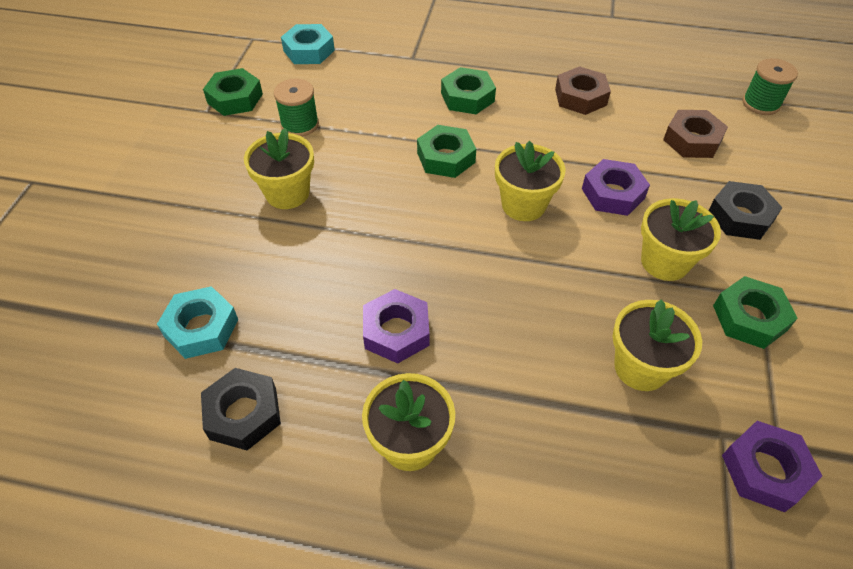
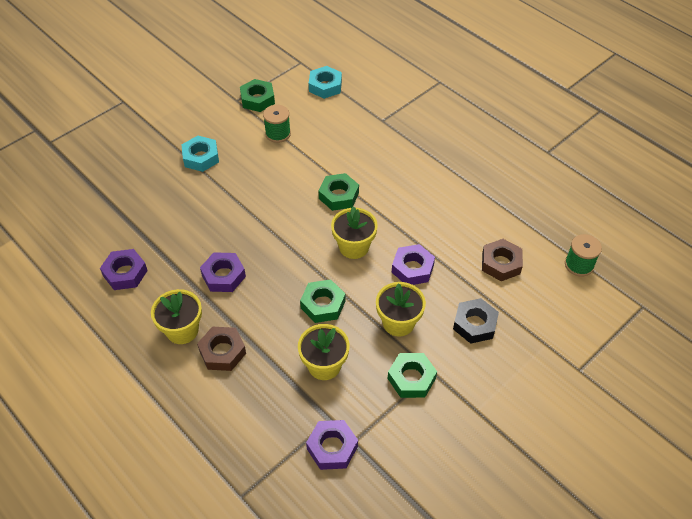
camera: 35 degrees right, 0 degrees up
(201, 328) = (139, 222): turquoise nut -> turquoise nut (201, 157)
(243, 413) = (125, 273): black nut -> purple nut
(287, 193) = (236, 172): yellow flower pot -> none
(467, 97) = (389, 163): green nut -> green nut (323, 304)
(580, 97) = (460, 199): brown nut -> brown nut (222, 352)

